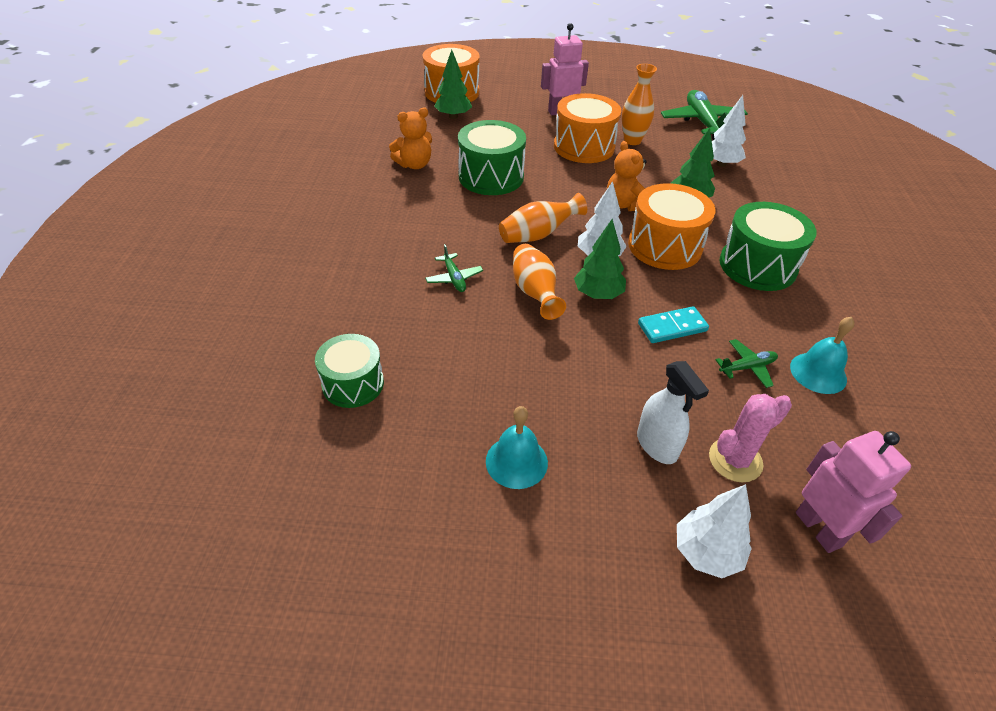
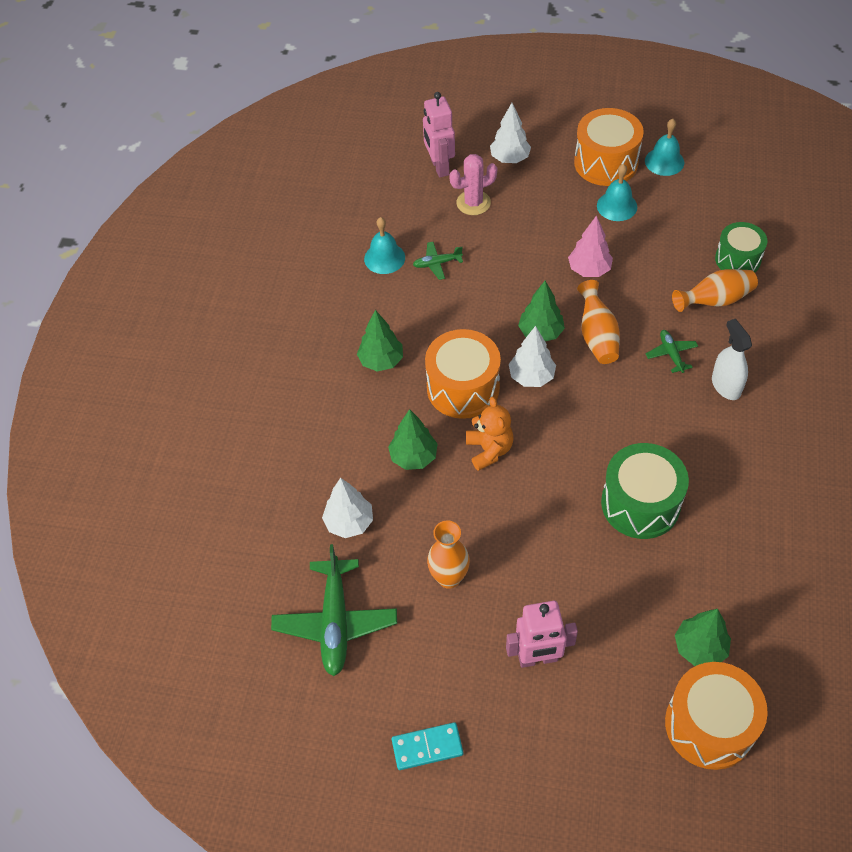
camera: 170 degrees left, 10 degrees up
(414, 165) = (737, 530): orange teddy bear -> none
(434, 556) = (664, 161): none -> turquoise bell
(538, 235) = (589, 406): orange vase -> orange vase (715, 300)
(550, 364) = (589, 270): none -> pink tree
(584, 147) = (517, 564): orange drum -> orange drum (606, 163)
(657, 445) = (522, 213): white spray bottle -> white spray bottle (726, 386)
(672, 327) = (484, 299): turquoise domino -> turquoise domino (427, 747)
(757, 266) = (381, 361): green drum -> green tree

